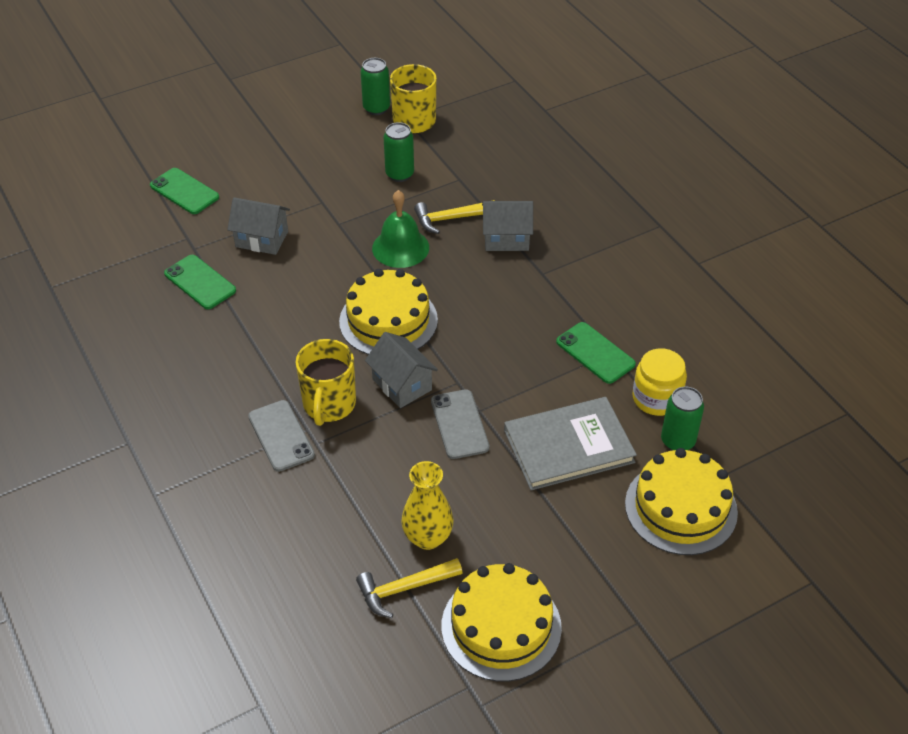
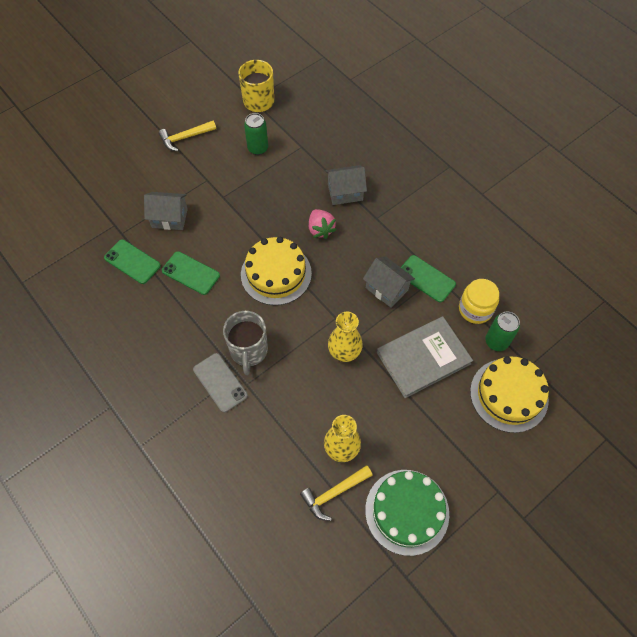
camera: 10 degrees left, 15 degrees up
(184, 191) = (103, 185): green phone -> green phone (191, 273)
(329, 404) = (249, 351): yellow mug -> grey mug
(376, 108) = (229, 94): green can -> none
(400, 247) = (271, 211): green bell -> none
(402, 384) = (297, 326): grey house -> grey house (386, 289)
(450, 219) = (302, 181): yellow hammer -> yellow hammer (185, 138)
(459, 424) = (344, 352): grey phone -> yellow vase
(462, 277) = (320, 229): none -> pink strawberry
(501, 626) = (407, 511): yellow cake -> green cake

